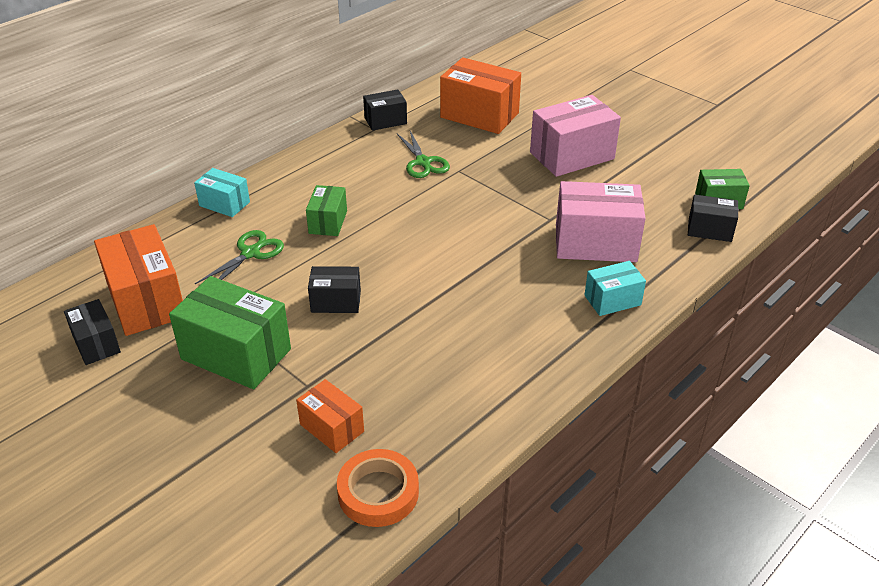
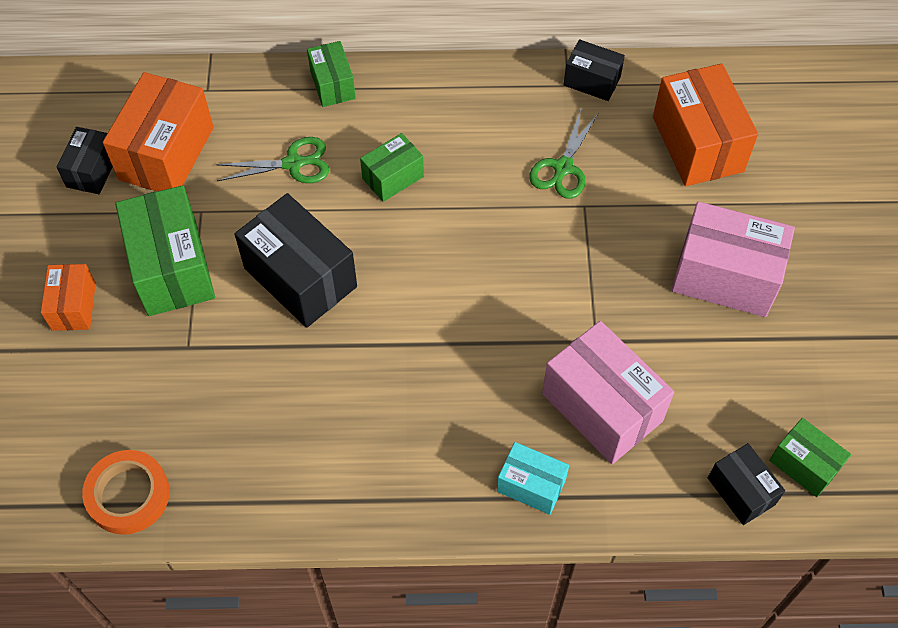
camera: 45 degrees right, 20 degrees up
(224, 204) = (332, 85): turquoise box -> green box
(332, 428) = (161, 405): orange box -> orange box (73, 306)
(336, 302) = (300, 277): black box -> black box, size x1.80

